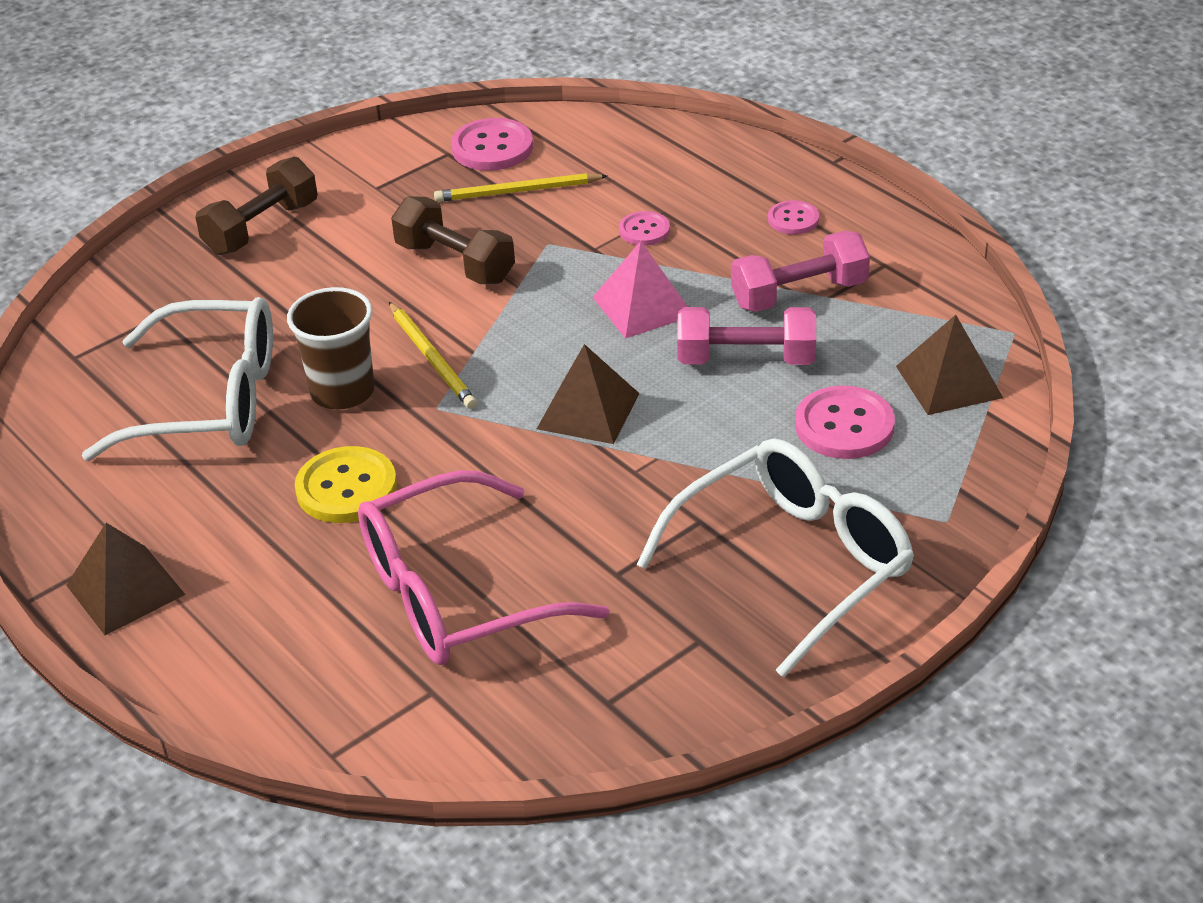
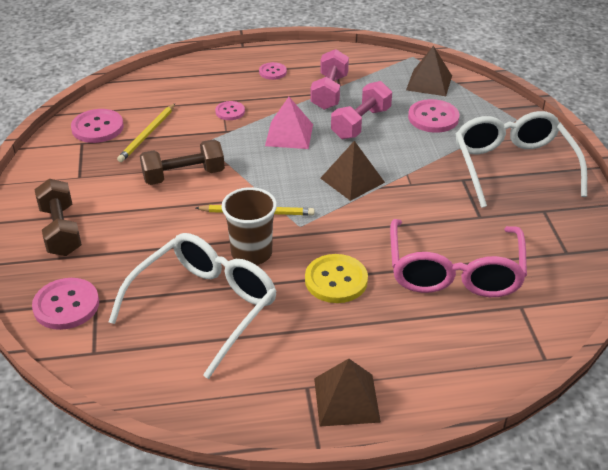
camera: 60 degrees left, 0 degrees up
(136, 299) = (66, 305): none -> pink button

